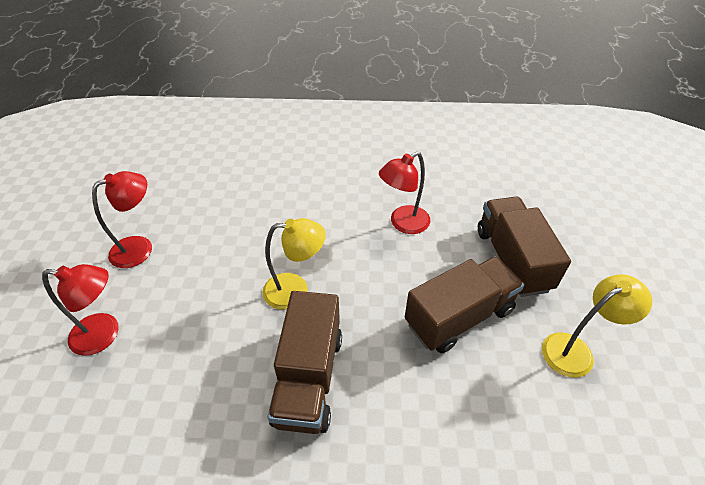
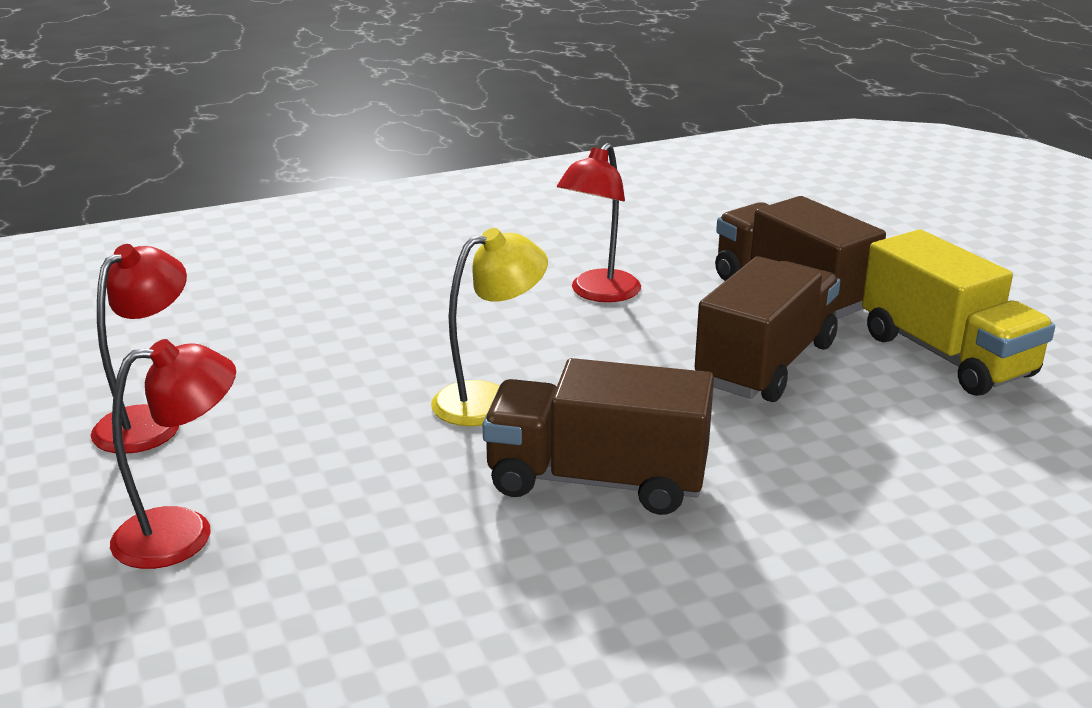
camera: 25 degrees left, 20 degrees down
(308, 377) = (597, 480): brown truck -> brown truck turned 120 degrees clockwise
(575, 350) = (946, 355): yellow lamp -> yellow truck

